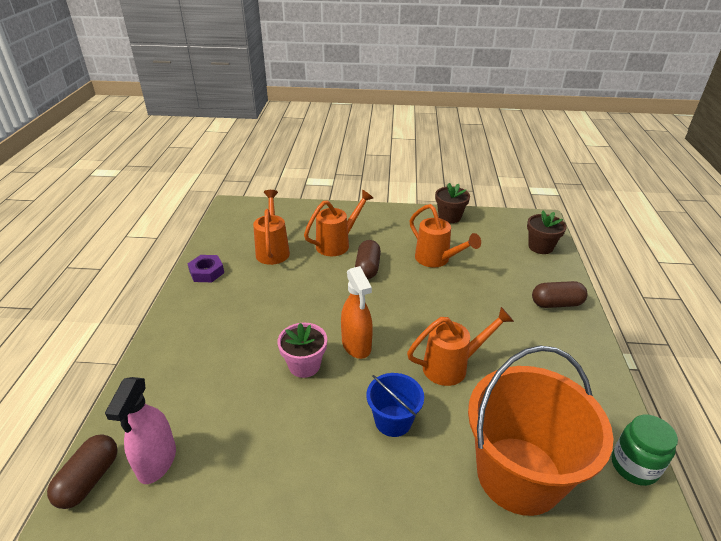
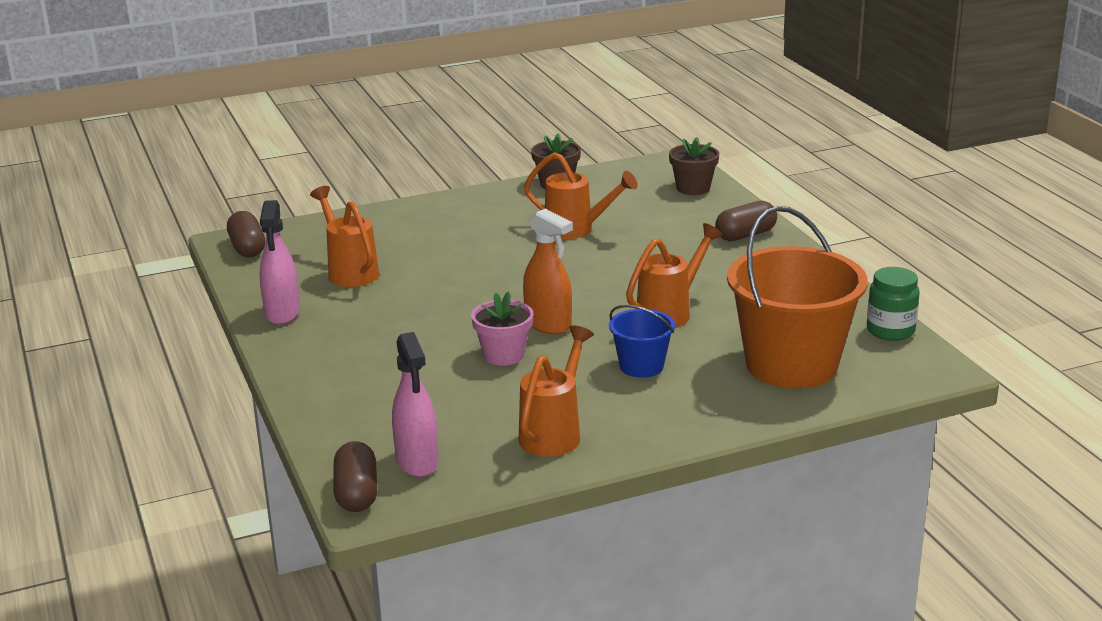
camera: 25 degrees left, 10 degrees down
(207, 272) = (282, 313): purple nut -> pink spray bottle
(338, 244) = (432, 244): orange watering can -> orange watering can (554, 433)
(367, 268) = (496, 258): brown capsule -> brown capsule (247, 248)

